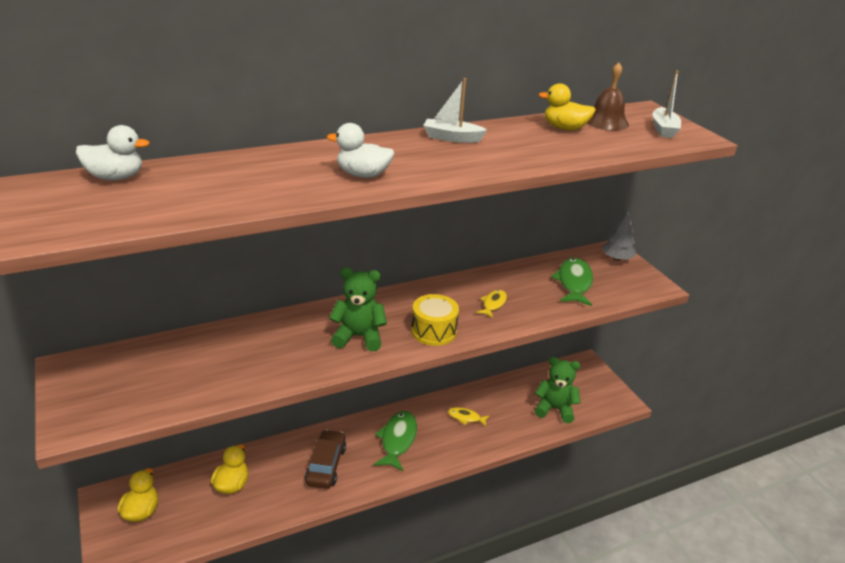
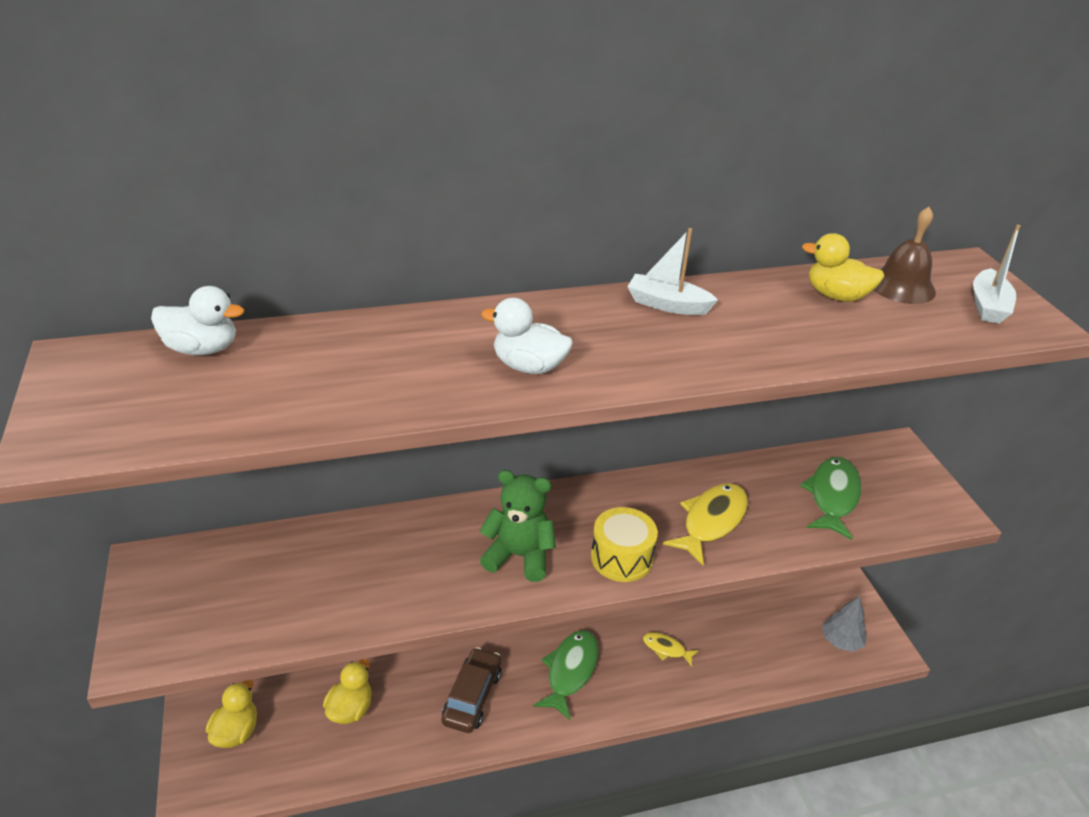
camera: 10 degrees right, 5 degrees up
(493, 304) = (711, 521): yellow fish -> yellow fish, size x1.78
(554, 409) = (790, 650): green teddy bear -> none
(616, 258) = (902, 461): grey tree -> grey tree (841, 640)

